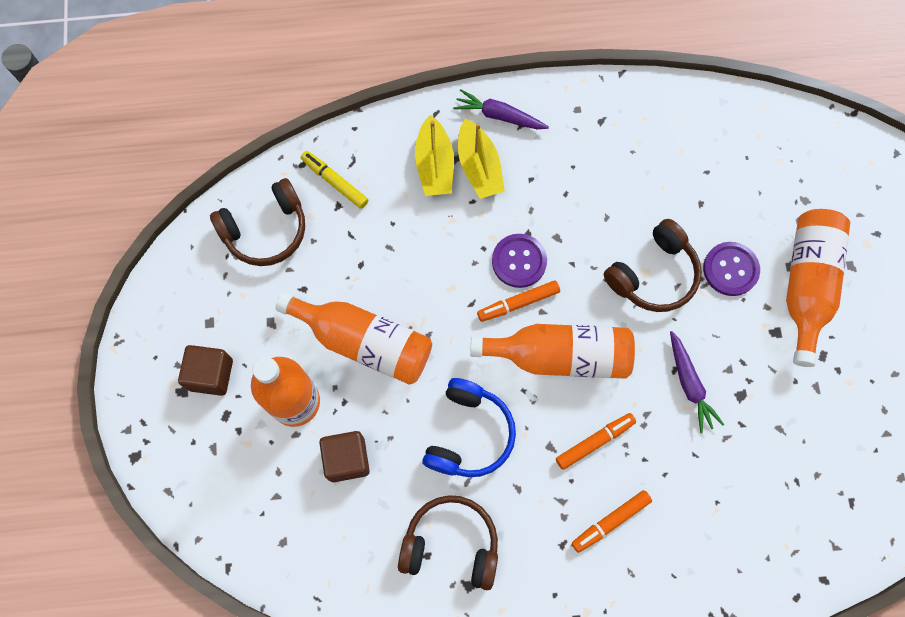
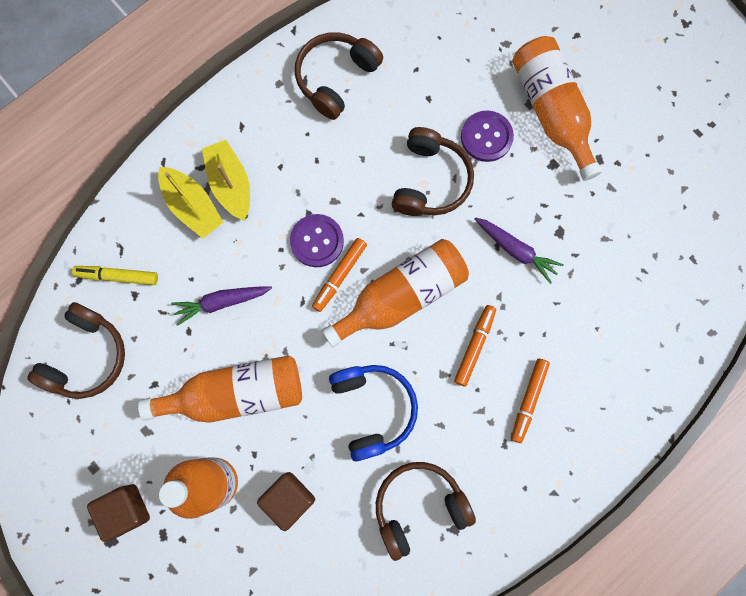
camera: 35 degrees left, 5 degrees up
(479, 167) = (230, 184): yellow boat -> yellow boat turned 150 degrees counterclockwise
(499, 116) = (218, 130): purple carrot -> purple carrot (221, 302)
(630, 136) = (336, 78): none -> brown headphones

